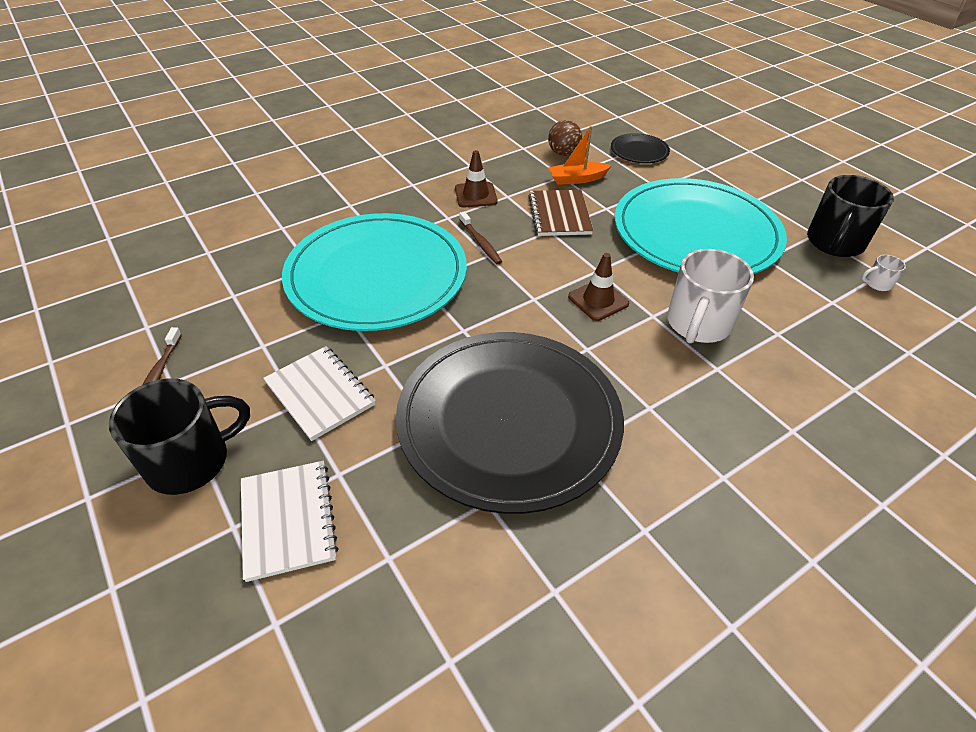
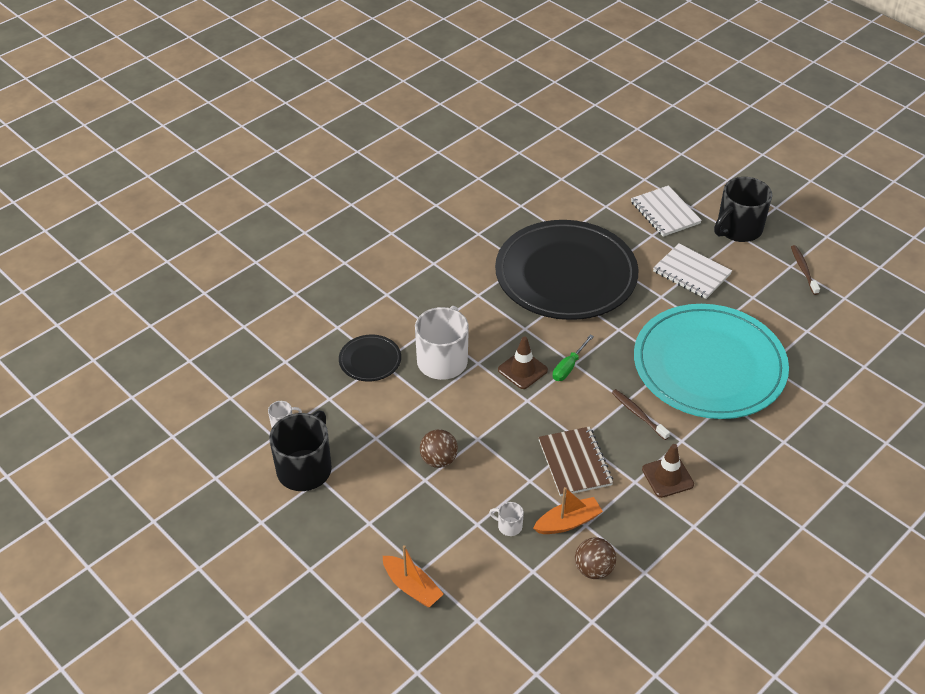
camera: 170 degrees right, 0 degrees up
(541, 296) = (569, 367): none -> green screwdriver
(629, 183) = (509, 526): none -> white mug
(639, 151) = (502, 591): black plate -> black plate (370, 360)
(696, 233) = (439, 460): turquoise plate -> brown ball
(712, 161) = (412, 587): none -> orange boat

